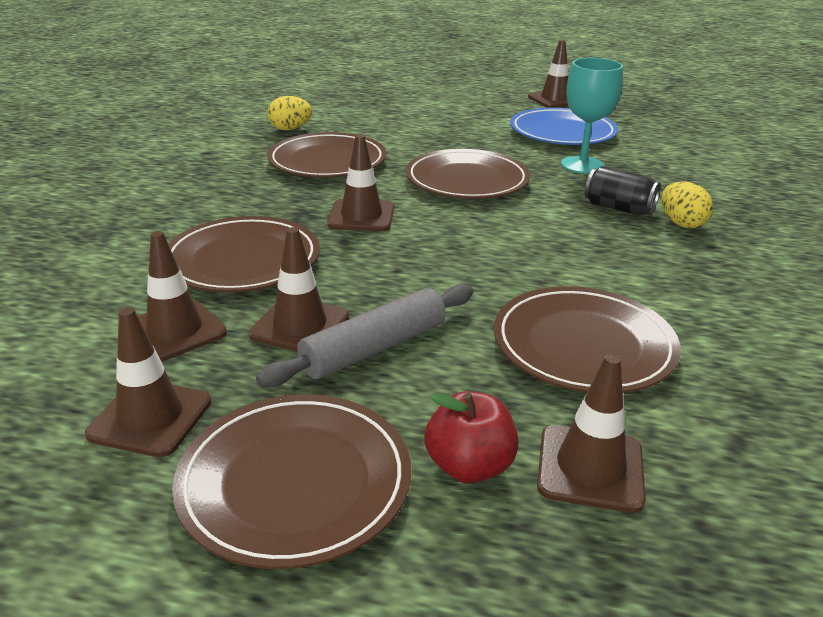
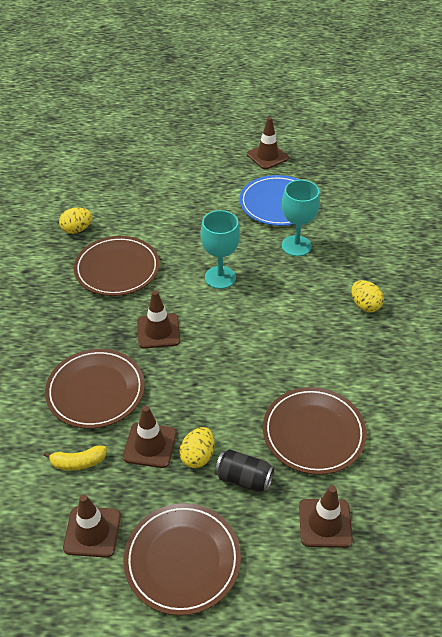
camera: 10 degrees left, 15 degrees up
(175, 330) = (78, 462): brown traffic cone -> yellow banana
(374, 348) = (197, 456): grey rolling pin -> yellow egg
(467, 180) = (220, 277): brown plate -> turquoise goblet
(469, 466) = (266, 533): red apple -> none
(618, 208) = (324, 295): black can -> black can (244, 479)

